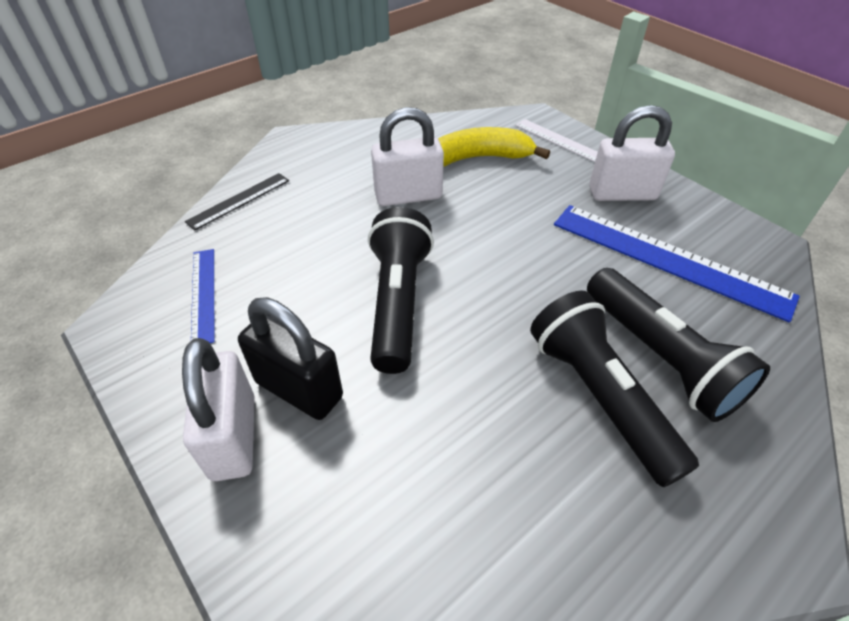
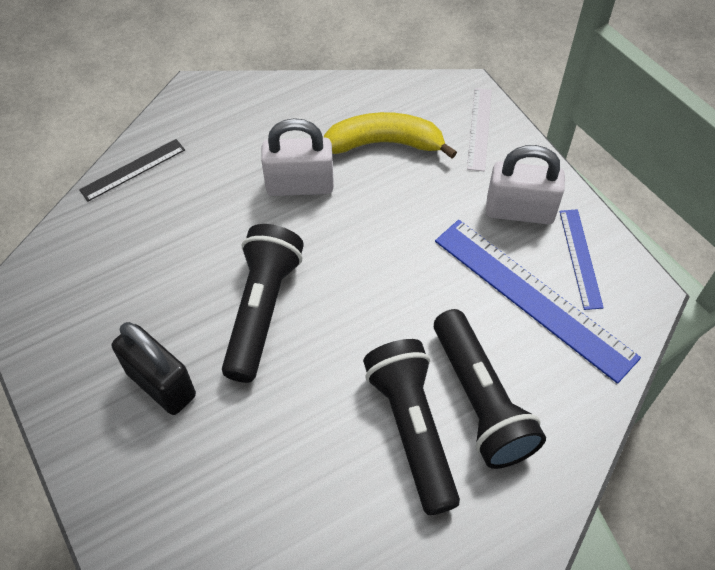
camera: 10 degrees right, 10 degrees up
(203, 294) = (90, 276): blue ruler -> blue ruler (580, 258)
(234, 437) = (103, 418): white padlock -> none
(558, 140) = (479, 128): white ruler -> white ruler turned 45 degrees clockwise

